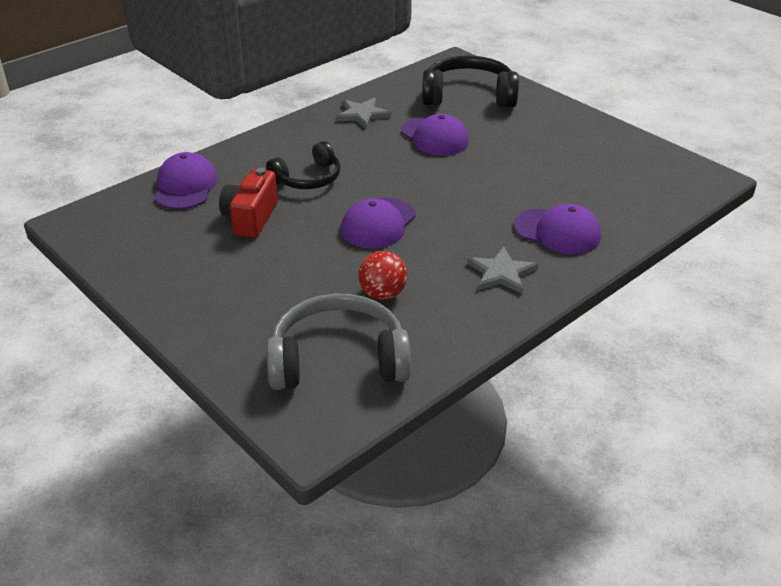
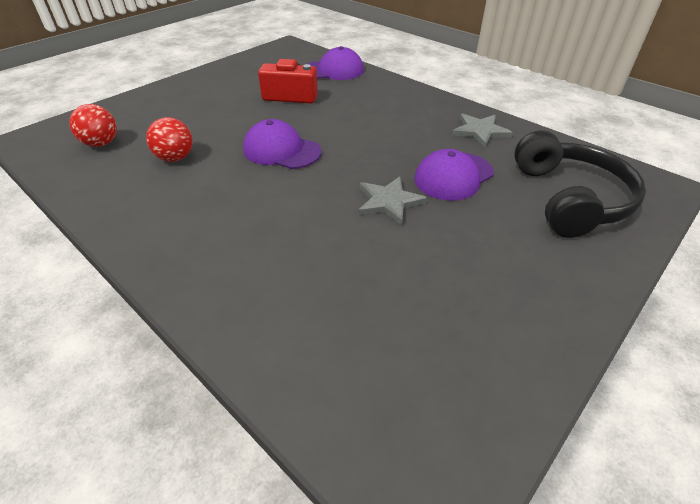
camera: 85 degrees right, 5 degrees up
(308, 178) = (352, 113): black headphones -> none
(338, 360) = (101, 144): grey headphones -> red ball
(501, 273) = (187, 225): grey star -> grey star (389, 202)
(557, 232) = (259, 271): purple cap -> none

